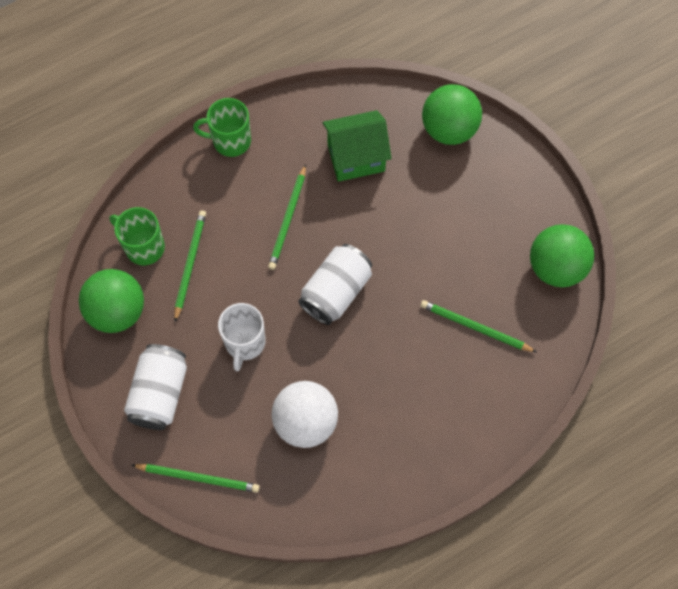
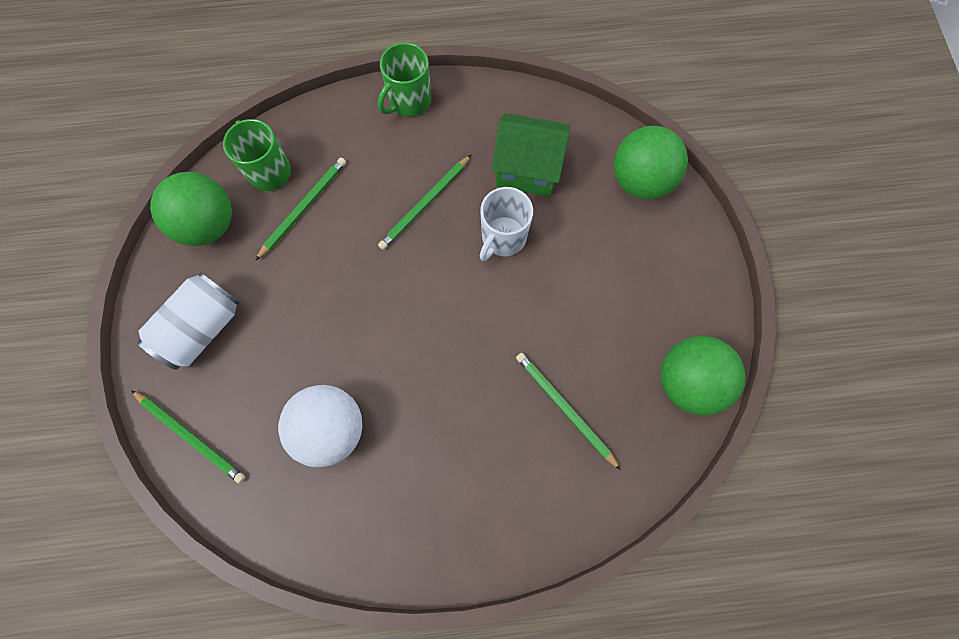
camera: 25 degrees right, 5 degrees up
(230, 141) = (409, 101): green mug -> green mug turned 75 degrees counterclockwise
(245, 343) = (314, 314): white mug -> white mug (503, 238)
(336, 292) = (435, 302): white can -> none

